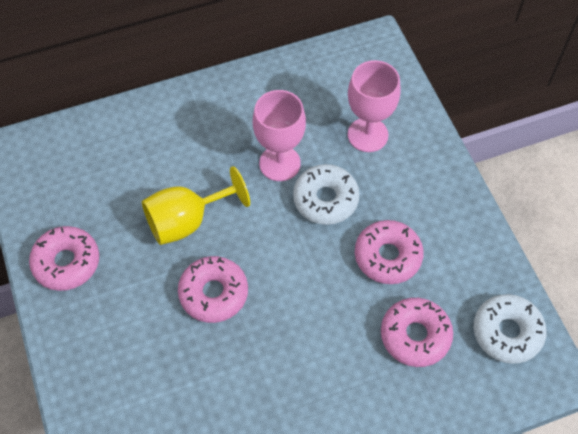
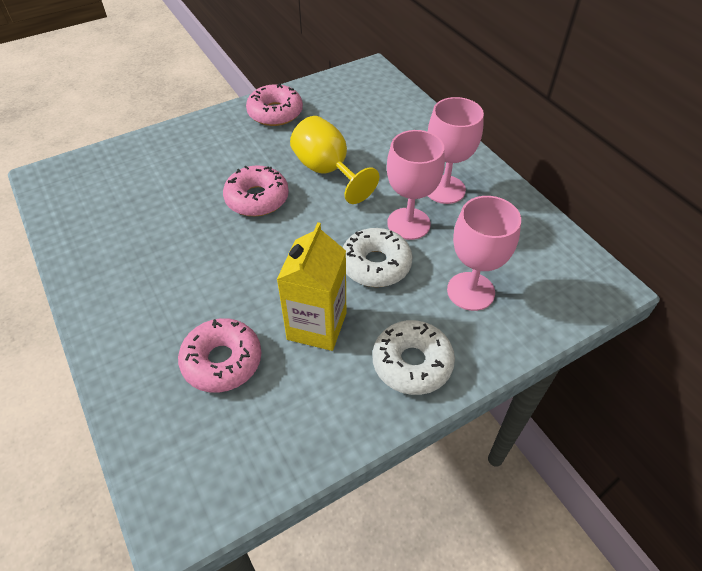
camera: 80 degrees right, 10 degrees down
(240, 124) = (445, 189): none -> pink goblet
(387, 256) = (317, 326): pink donut -> yellow carton
(507, 332) = (231, 460): white donut -> white donut (412, 363)

